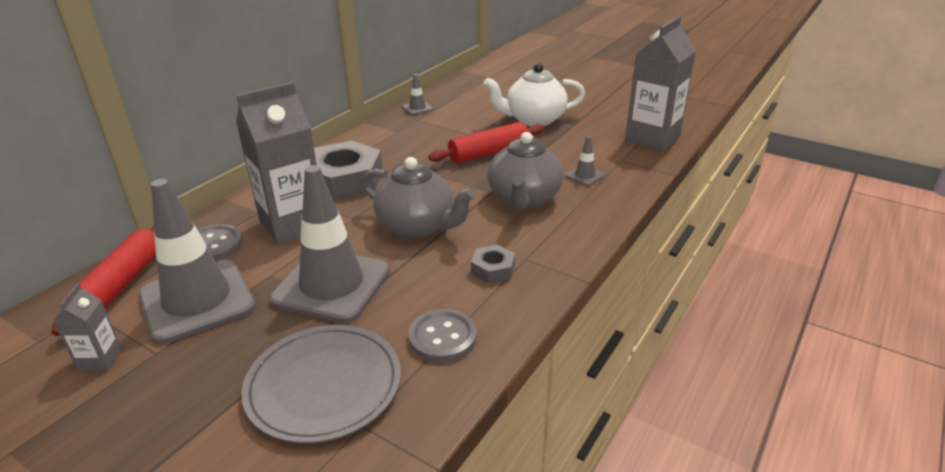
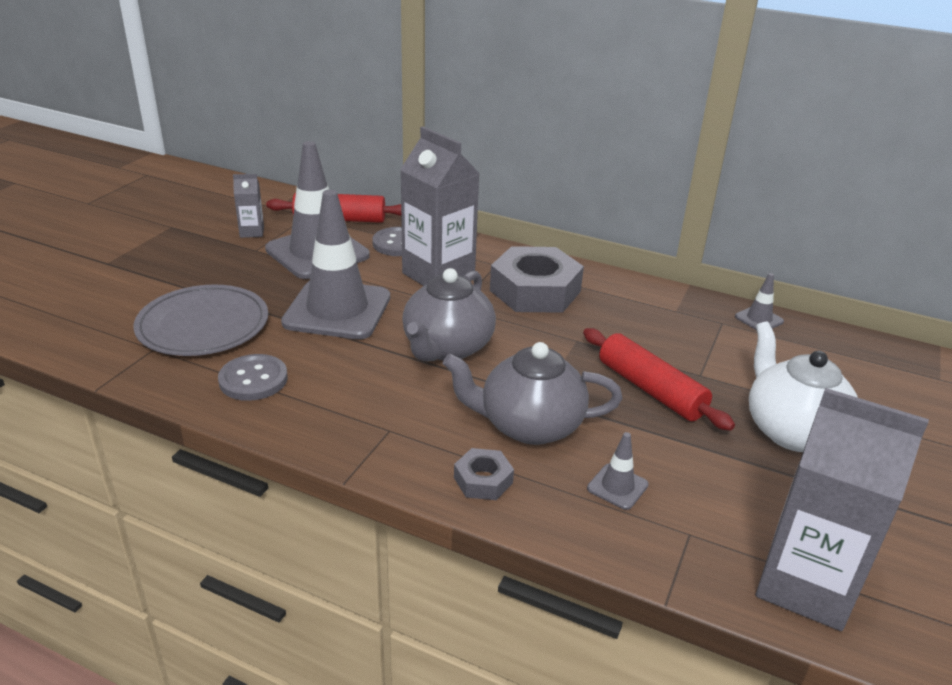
camera: 80 degrees right, 0 degrees up
(493, 269) = (366, 406): grey nut -> grey nut (483, 480)

